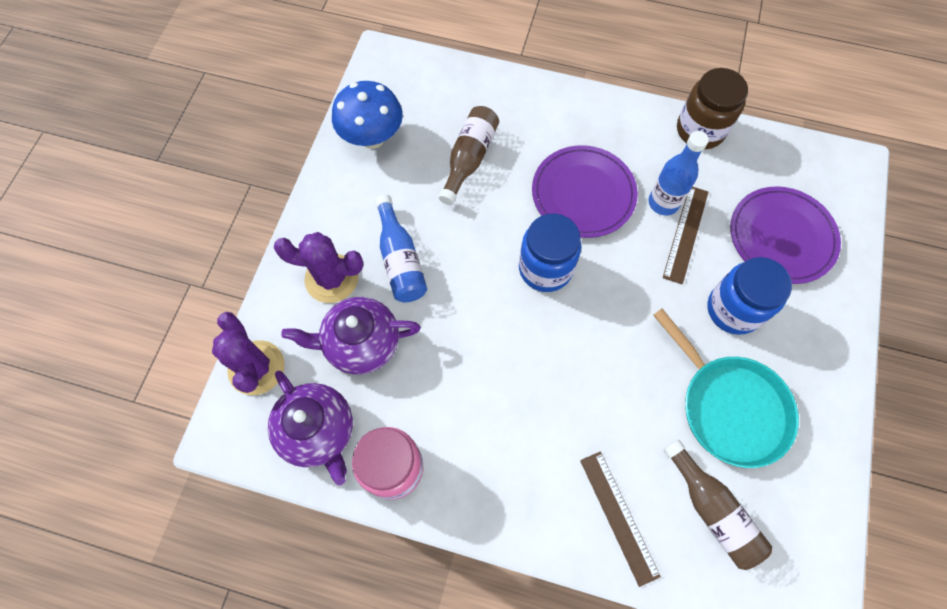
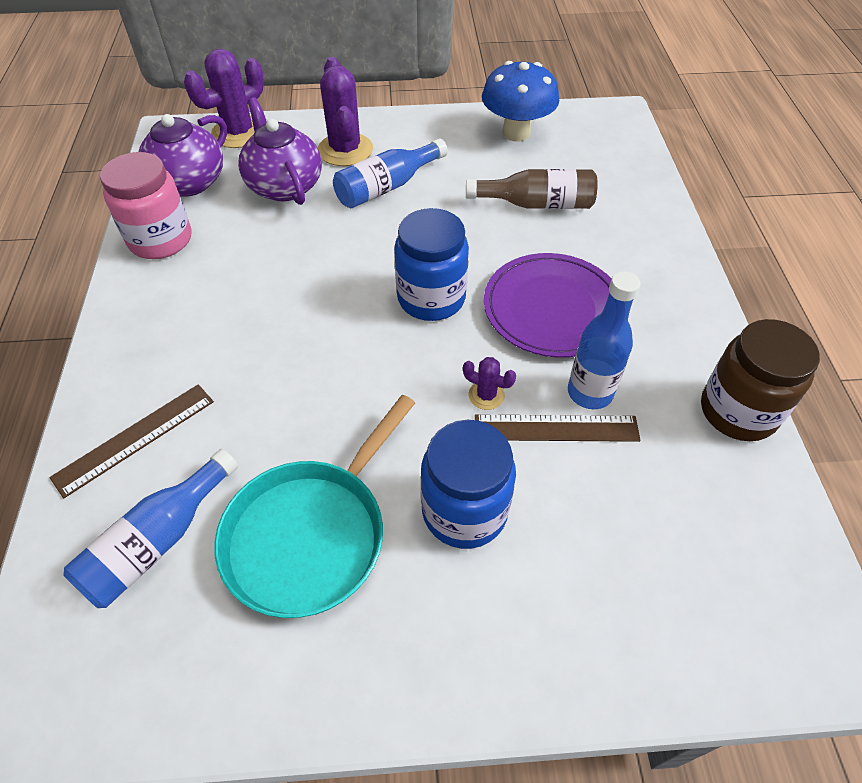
camera: 70 degrees right, 15 degrees down
(647, 264) = (486, 395): none -> purple cactus
(712, 510) = (158, 541): brown bottle -> blue bottle
(781, 237) = (621, 556): purple plate -> none

